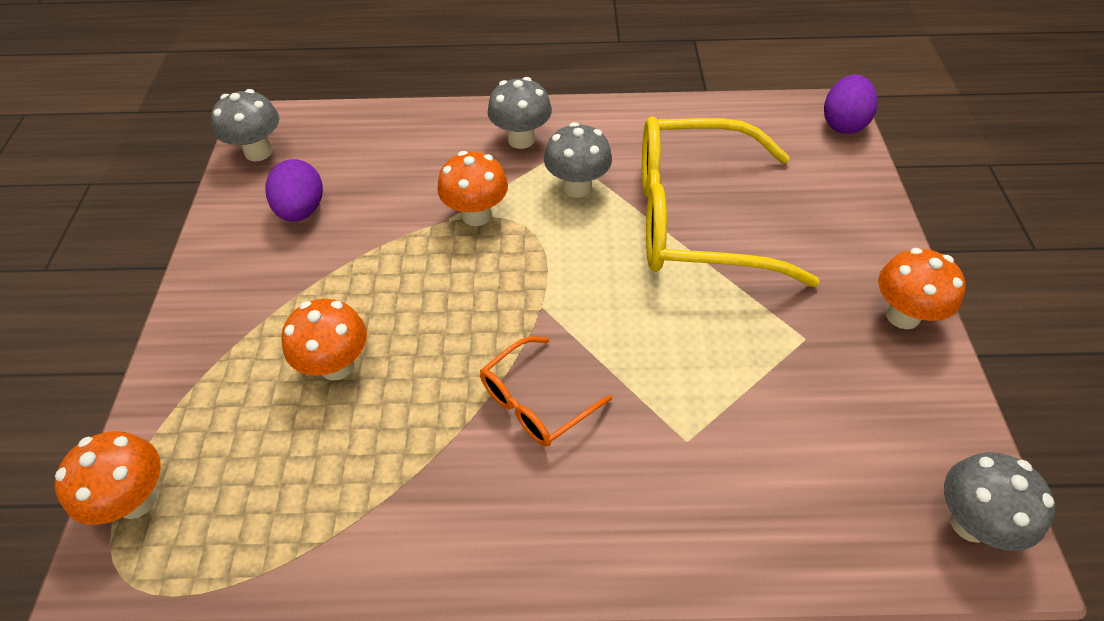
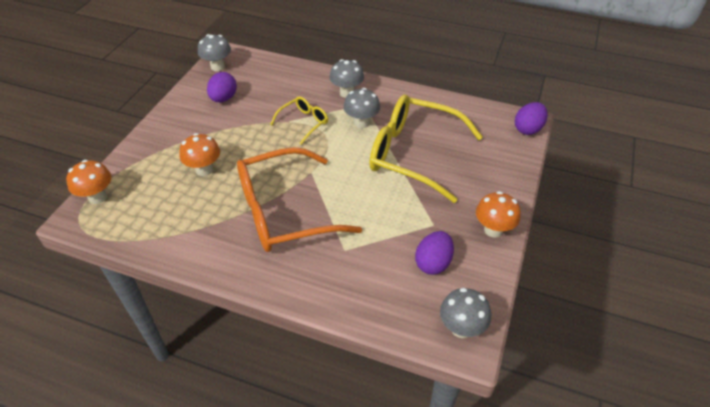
camera: 20 degrees right, 5 degrees down
(476, 215) = (304, 123): orange mushroom -> yellow glasses
(535, 402) = (283, 212): orange glasses -> orange glasses, size x2.12
(848, 412) = (433, 263): none -> purple egg

